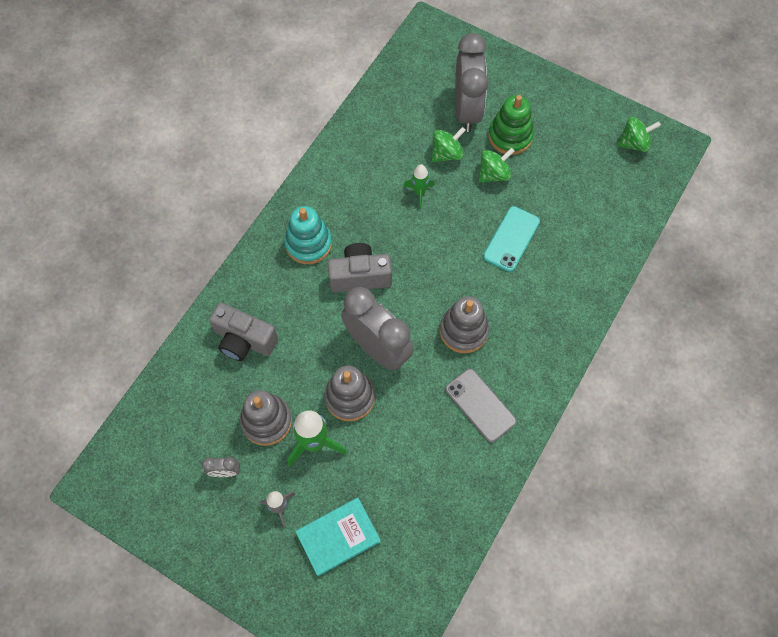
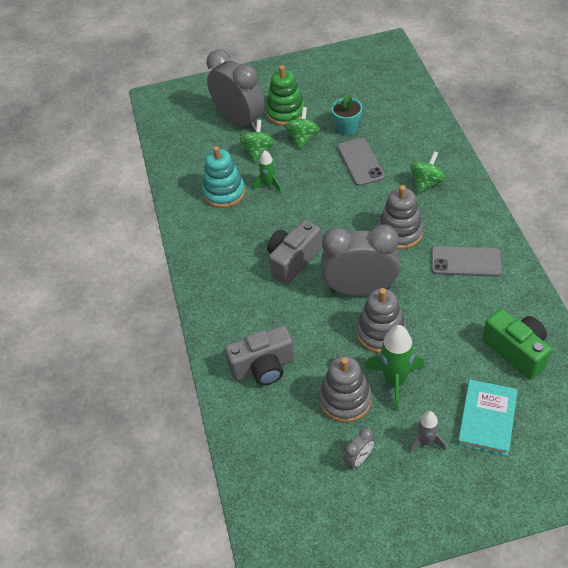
camera: 40 degrees left, 15 degrees down
(308, 244) = (232, 273): turquoise stacking toy -> turquoise stacking toy (224, 192)
(423, 512) = (516, 351): none -> green camera
(511, 239) = (360, 162): turquoise phone -> grey phone
(539, 197) = (347, 128): none -> turquoise flower pot
(634, 143) = (364, 61): green spinning top -> green spinning top (426, 183)

